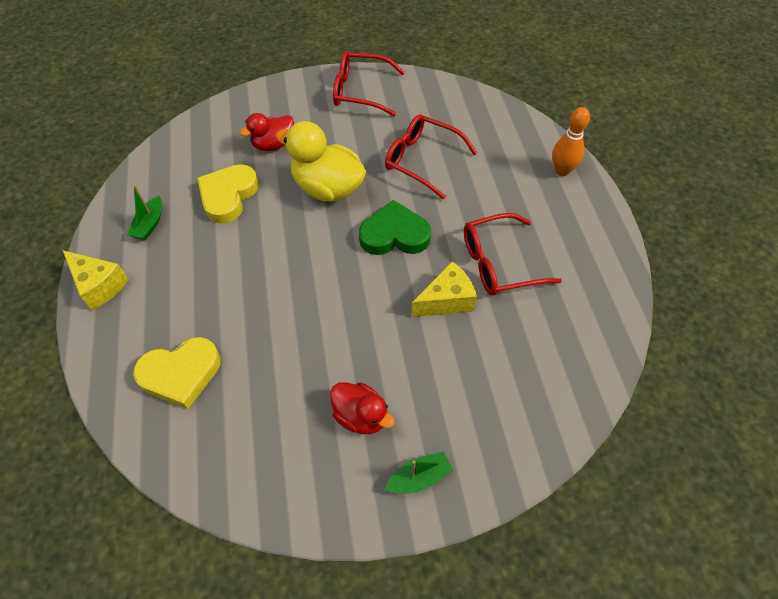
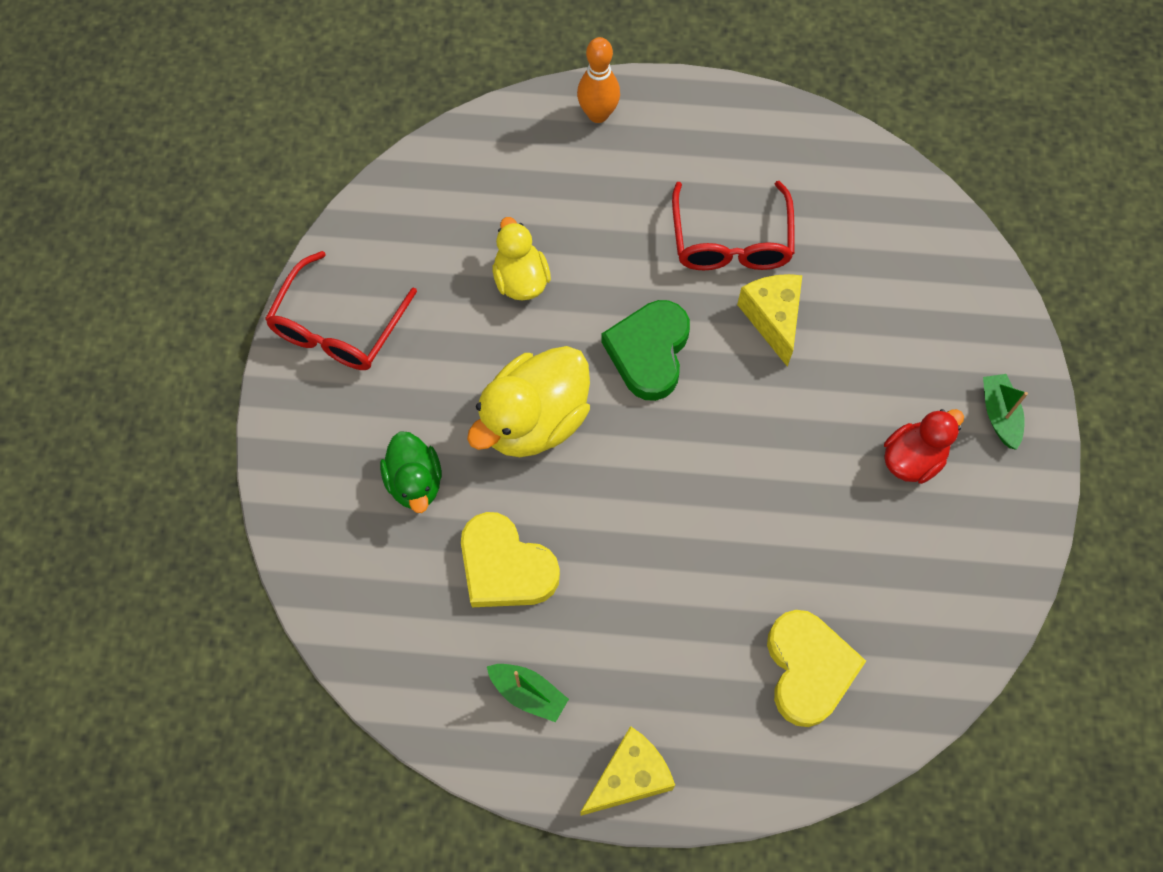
camera: 75 degrees left, 10 degrees up
(273, 144) = (415, 482): red duck -> green duck
(422, 160) = (521, 280): red glasses -> yellow duck

